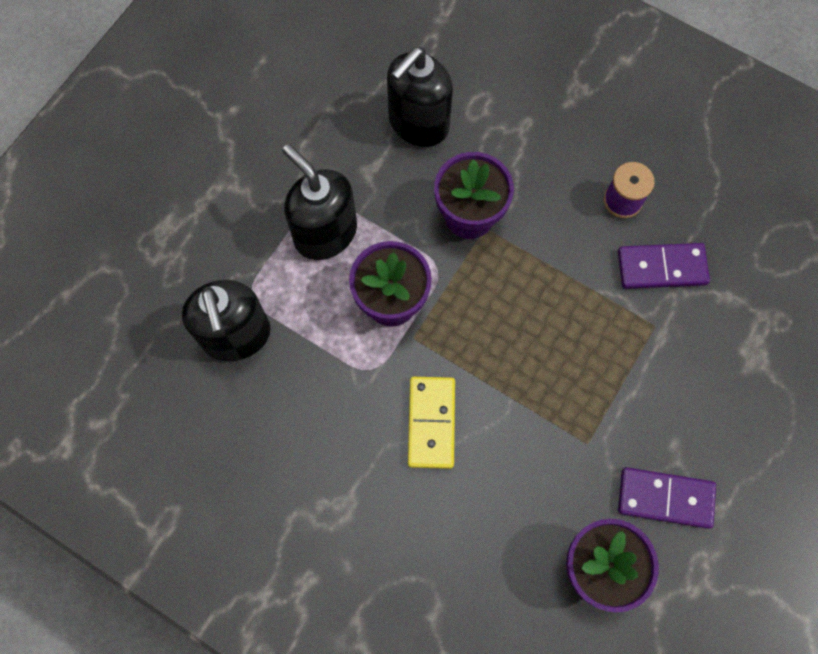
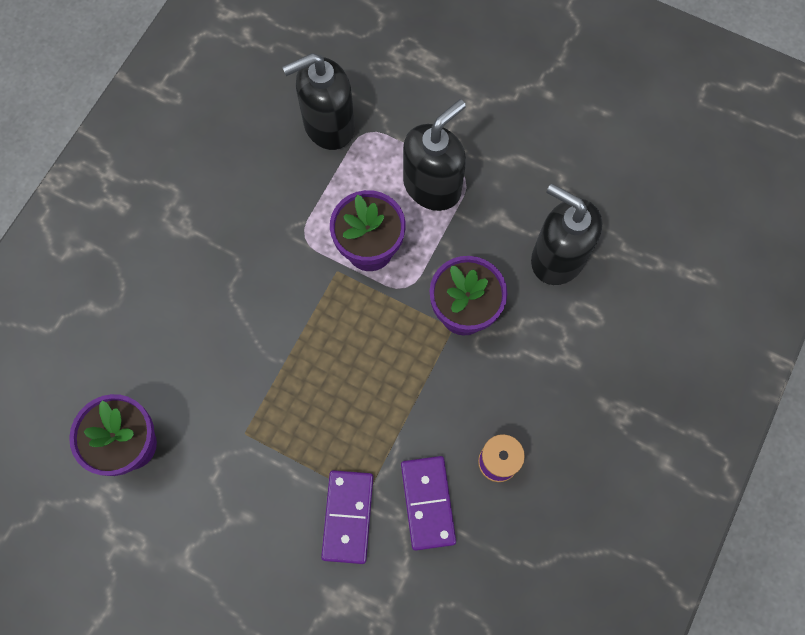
camera: 85 degrees right, 0 degrees up
(431, 423) = (258, 292): yellow domino -> none
(665, 498) = (194, 507): purple domino -> purple domino (347, 517)

